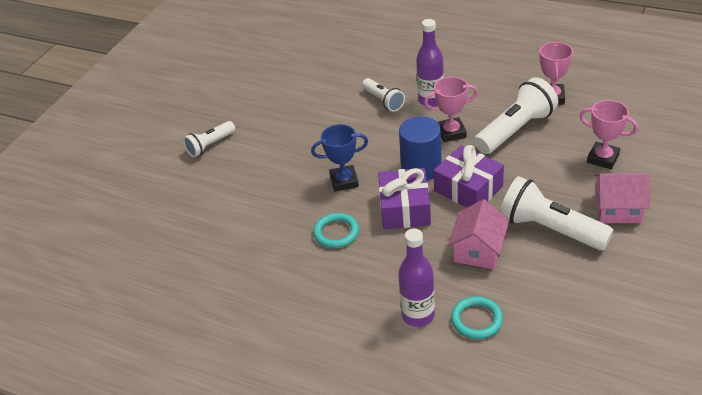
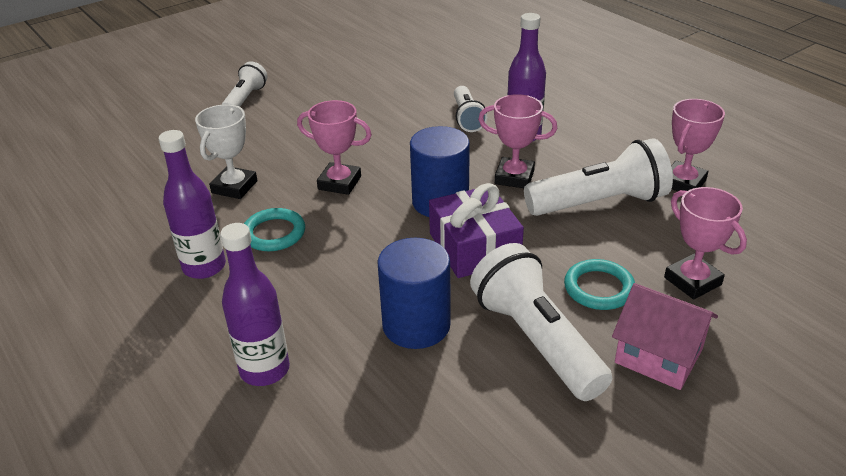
camera: 25 degrees right, 5 degrees down
(210, 145) = (245, 99): white flashlight -> white flashlight turned 120 degrees clockwise
(275, 213) = (234, 187): none -> white trophy
(314, 273) = (204, 267): none -> purple bottle
(344, 181) = (339, 183): blue trophy -> pink trophy
(404, 209) = (376, 239): purple gift -> none
(476, 320) = (328, 412): turquoise ring -> turquoise ring (599, 288)
(478, 250) = (416, 325): pink house -> blue cylinder

